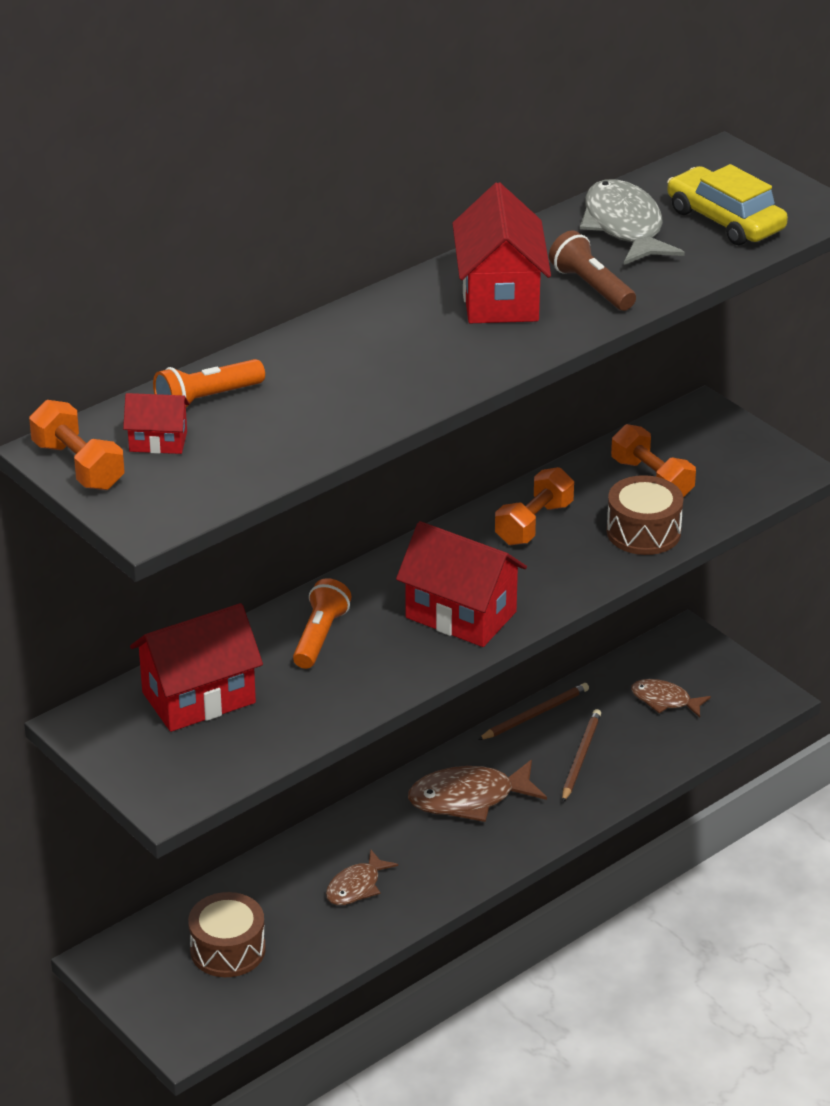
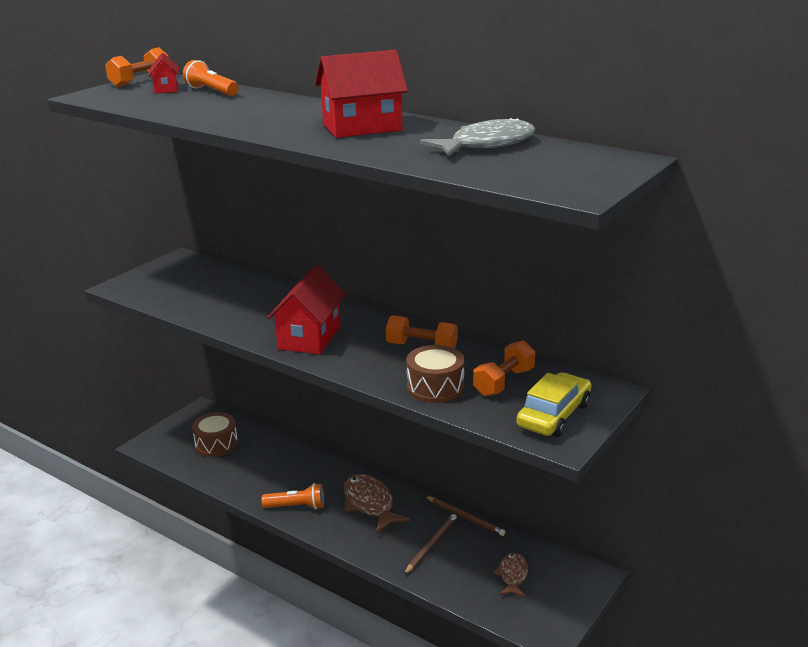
camera: 75 degrees right, 10 degrees down
(198, 697) = (208, 280): red house -> none
(319, 636) = (273, 301): orange flashlight -> orange flashlight (296, 506)
(356, 886) = (277, 476): brown fish -> none
(581, 757) = (431, 545): brown pencil -> brown pencil turned 60 degrees counterclockwise
(591, 287) = (392, 145): brown flashlight -> none
(725, 220) = (527, 168): yellow car -> yellow car (554, 415)

